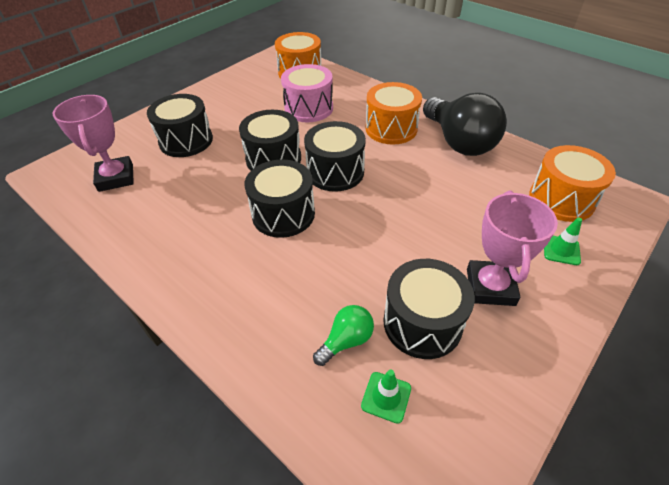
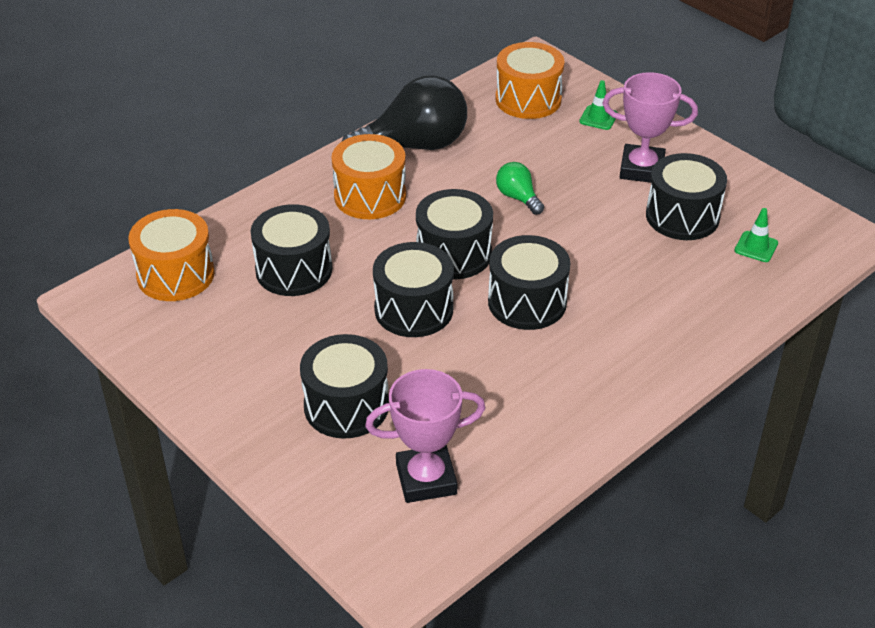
camera: 85 degrees left, 5 degrees down
(309, 108) = (294, 270): pink drum -> black drum
(346, 341) = (703, 265): green light bulb -> green light bulb (518, 198)

